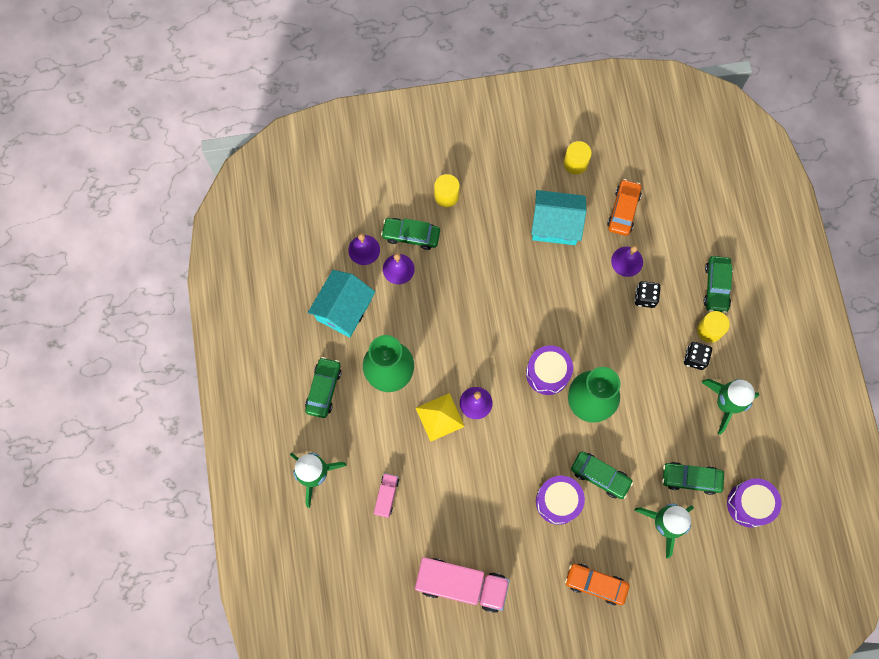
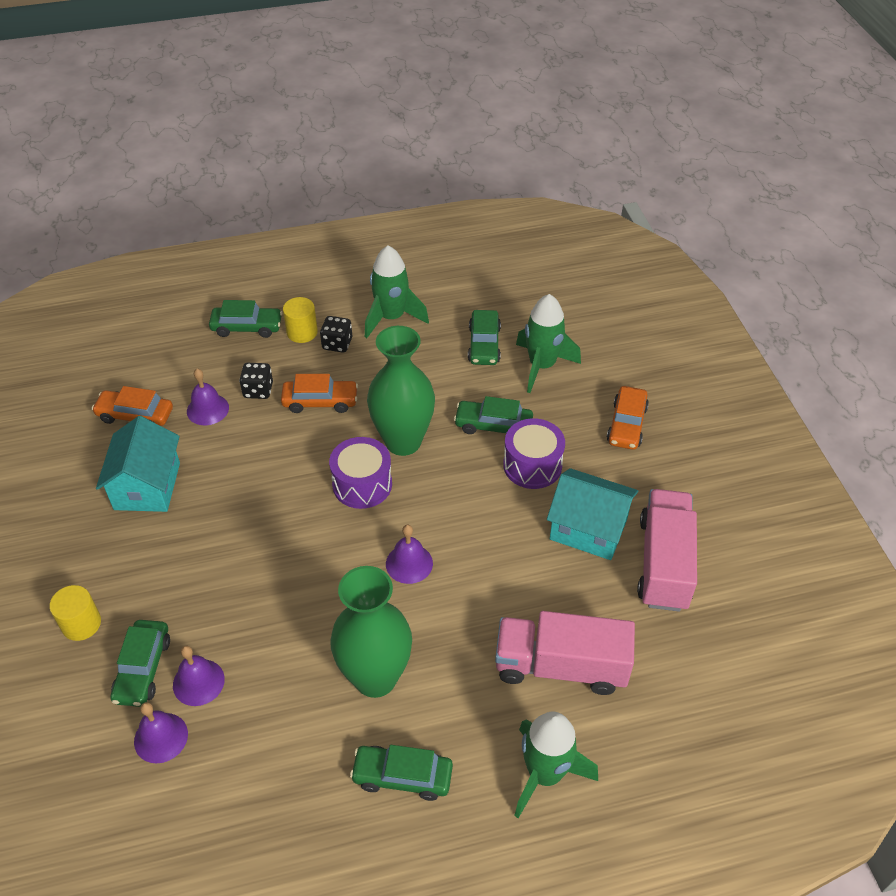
camera: 95 degrees left, 25 degrees down
(344, 309) = (265, 759): turquoise house -> turquoise house (588, 529)
(386, 496) = (560, 666): pink truck -> pink truck, size x2.08
(439, 417) = (433, 606): yellow pyramid -> none
(575, 163) = (56, 468): yellow cylinder -> none
(600, 476) = (493, 425): green car -> green car turned 105 degrees counterclockwise
(631, 344) = (320, 401): none -> orange car
(749, 504) = (505, 297): purple drum -> none

